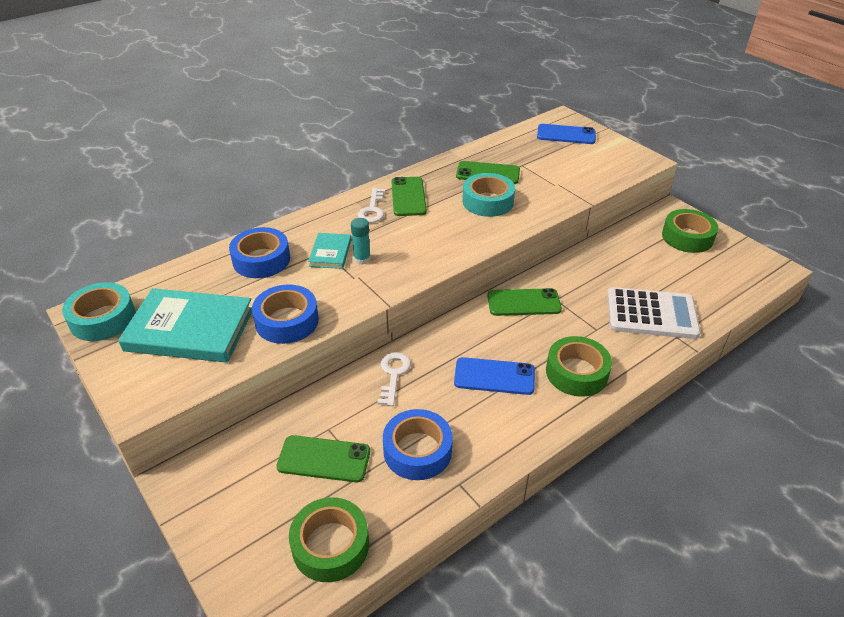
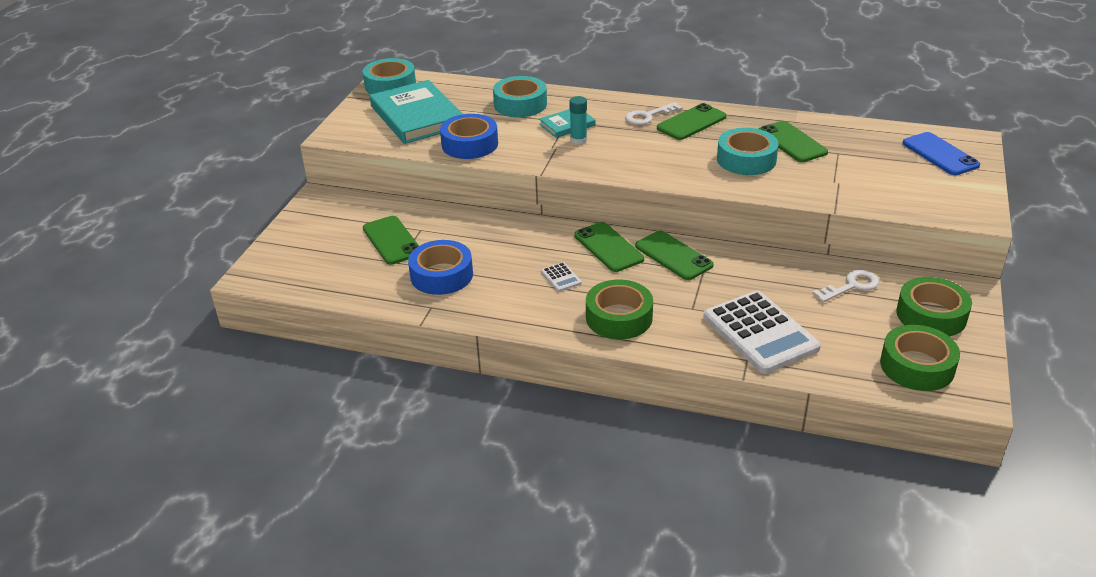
camera: 55 degrees right, 5 degrees down
(261, 260) = (520, 104): blue tape -> turquoise tape
(330, 545) = (325, 277): green tape -> green tape (917, 366)
(393, 374) = (505, 231): white key -> white key (851, 286)
(479, 328) = (608, 247): none -> green phone
(494, 376) = (561, 277): blue phone -> white calculator

